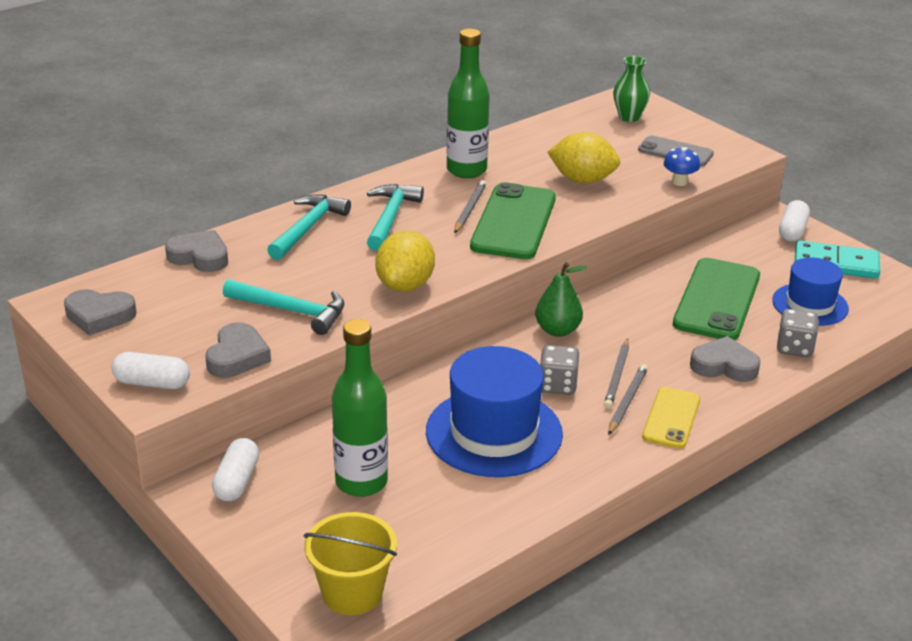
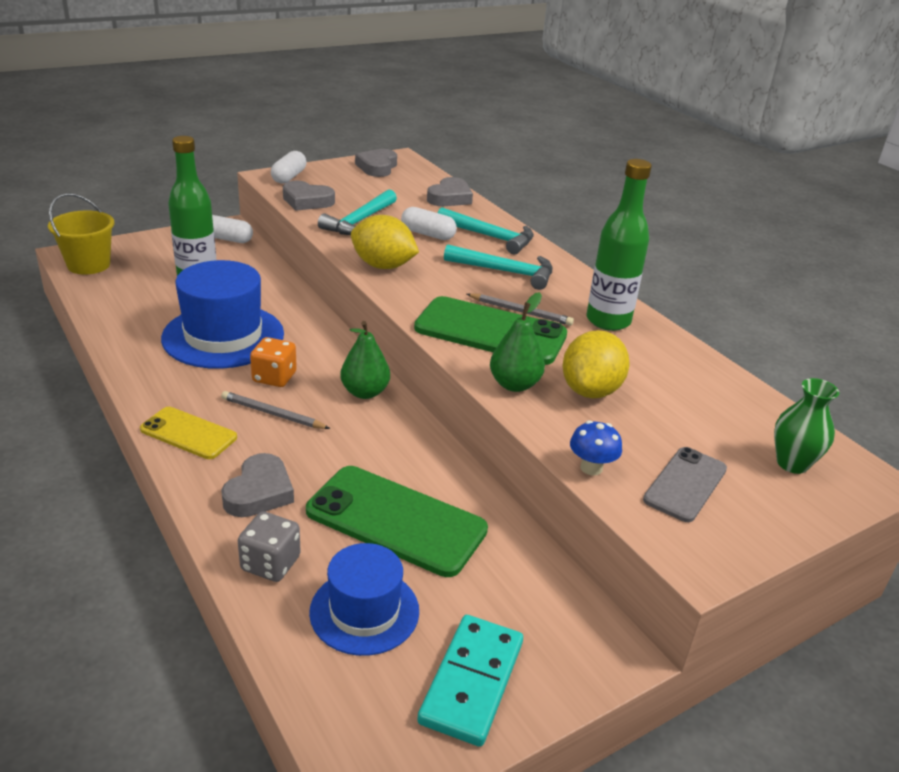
camera: 95 degrees right, 0 degrees up
(557, 385) = (274, 377): grey dice -> orange dice
(592, 210) = (514, 384): none -> green pear
(627, 401) = (229, 412): grey pencil -> none
(792, 231) = (575, 656): white capsule -> white capsule (428, 234)

